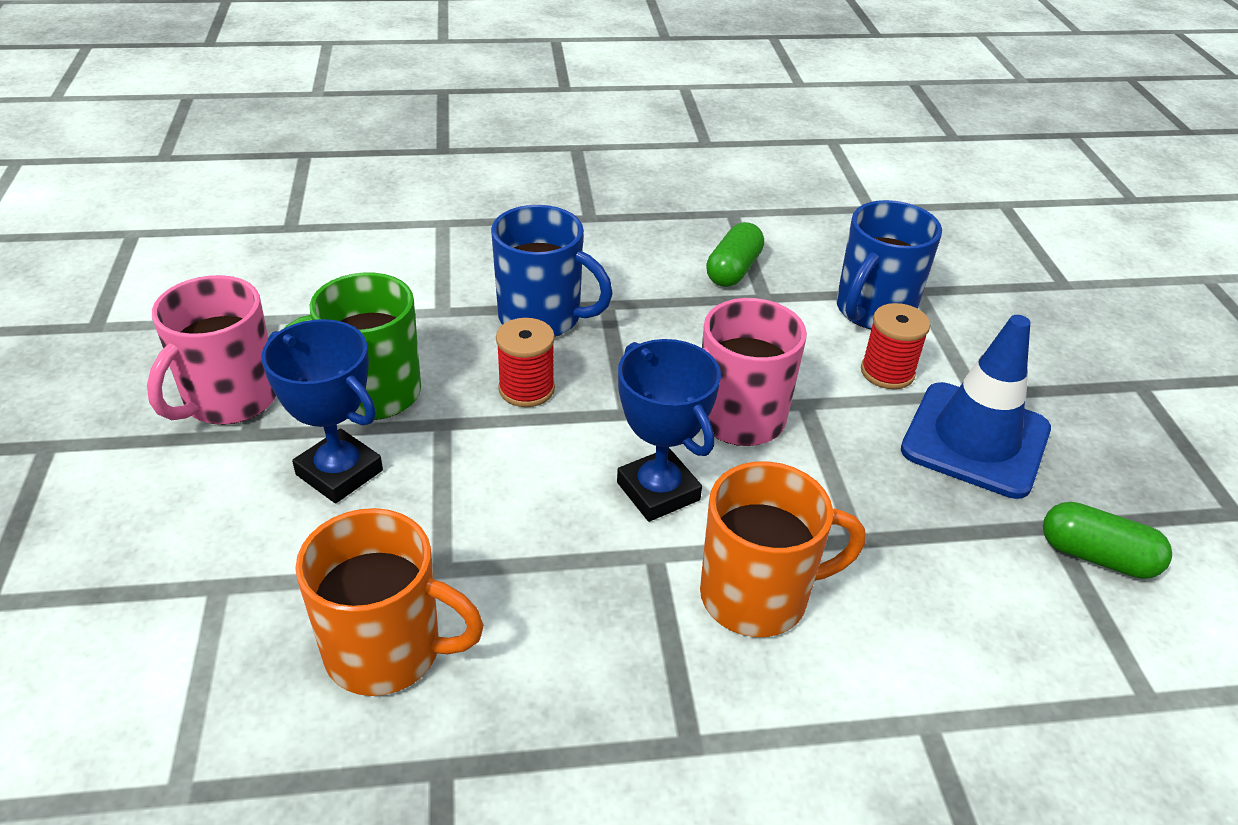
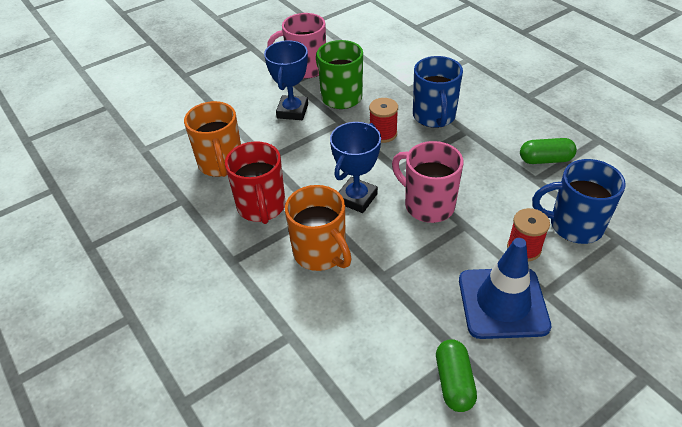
camera: 65 degrees right, 5 degrees up
(576, 634) = (261, 207): none -> red mug

